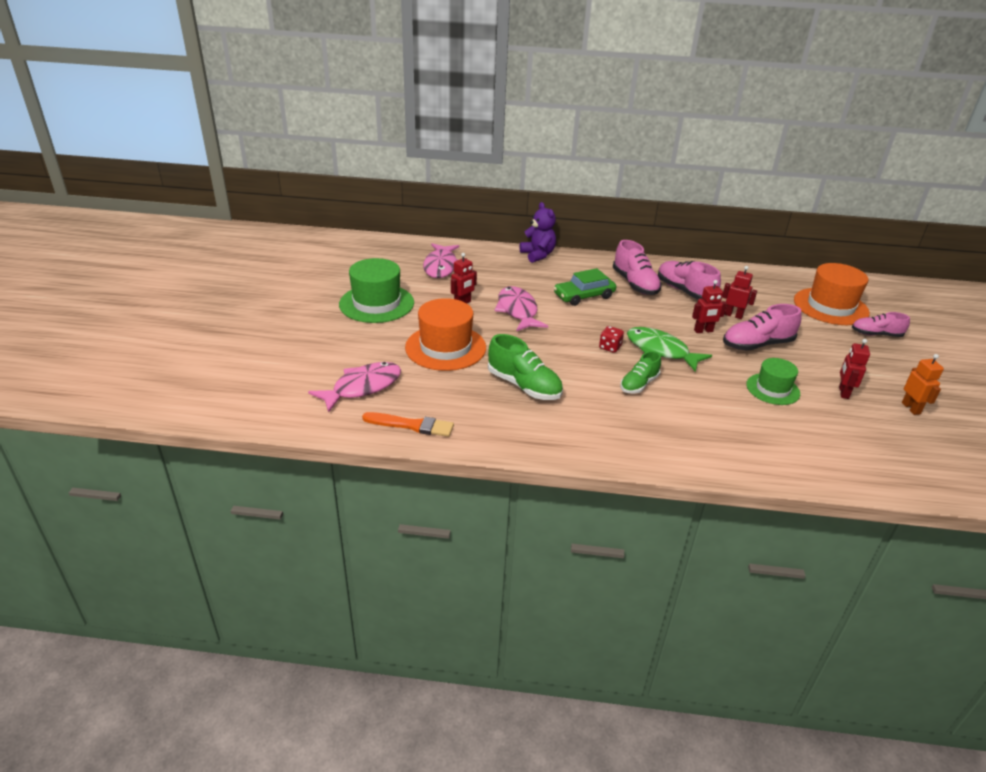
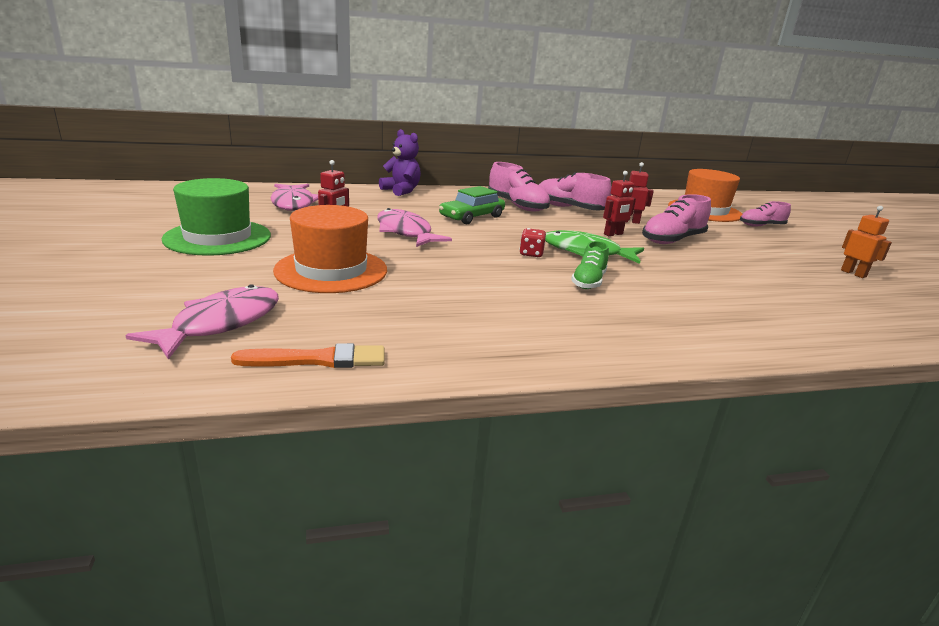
camera: 20 degrees left, 10 degrees down
(524, 386) = (456, 297): green shoe -> none
(772, 389) = (722, 272): green hat -> none
(843, 392) = (785, 268): red robot -> none

